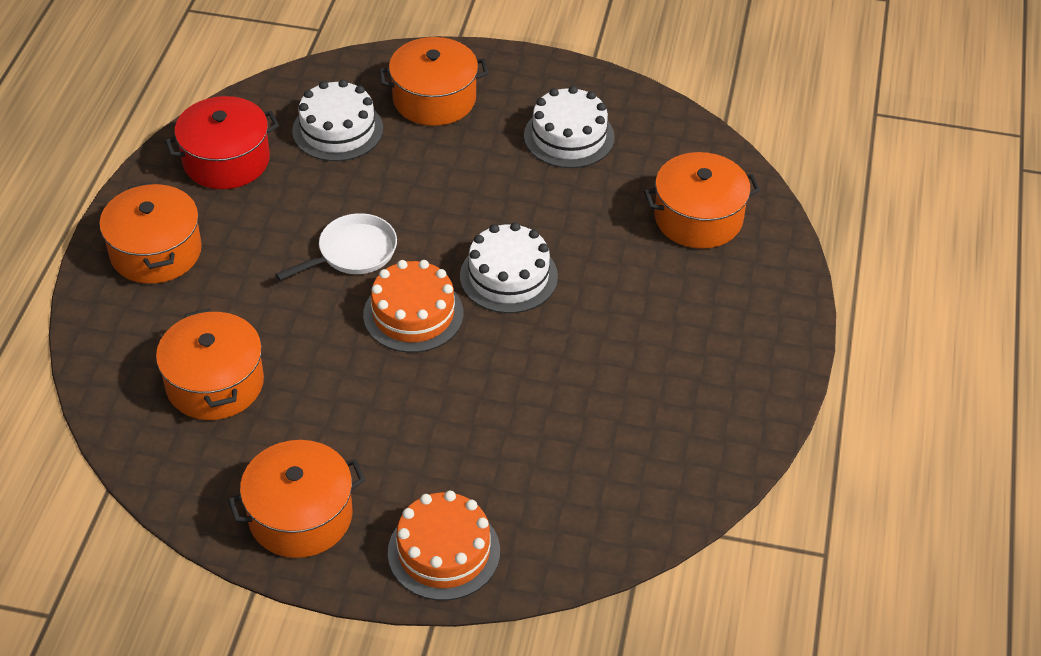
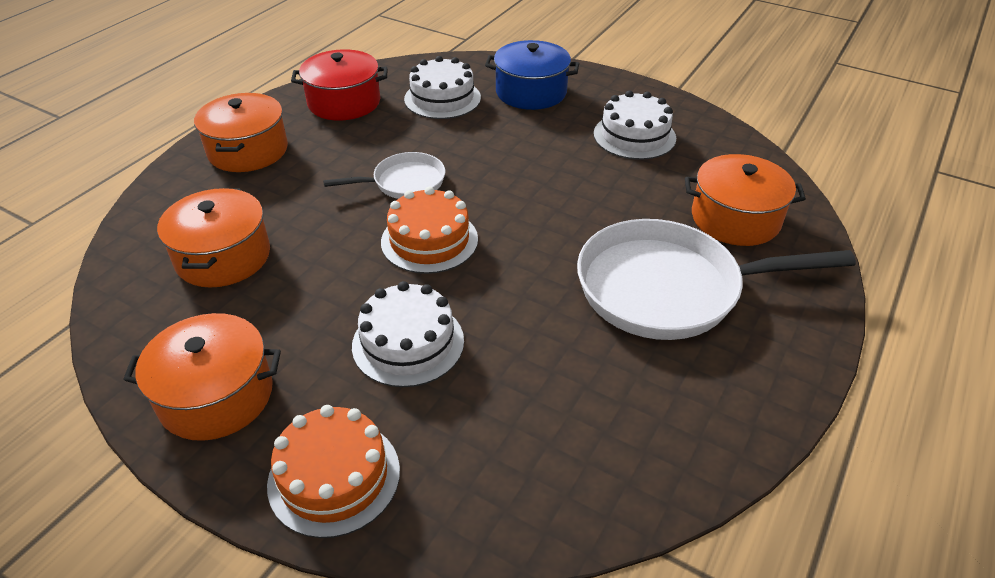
camera: 20 degrees right, 5 degrees down
(434, 99) = (531, 92): orange pot -> blue pot
(508, 276) = (532, 229): white cake -> white cake (408, 343)
(658, 310) = (668, 288): none -> white pan

